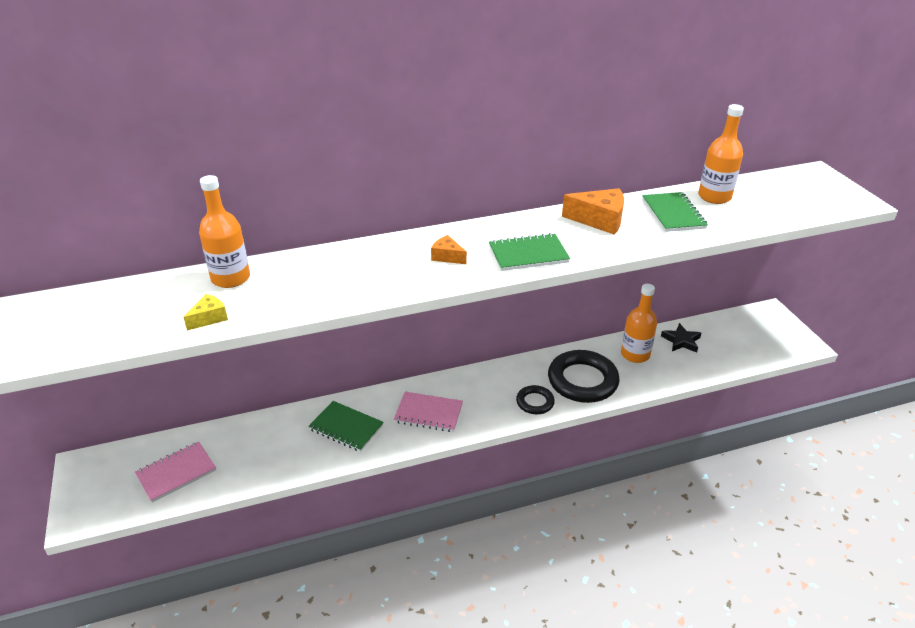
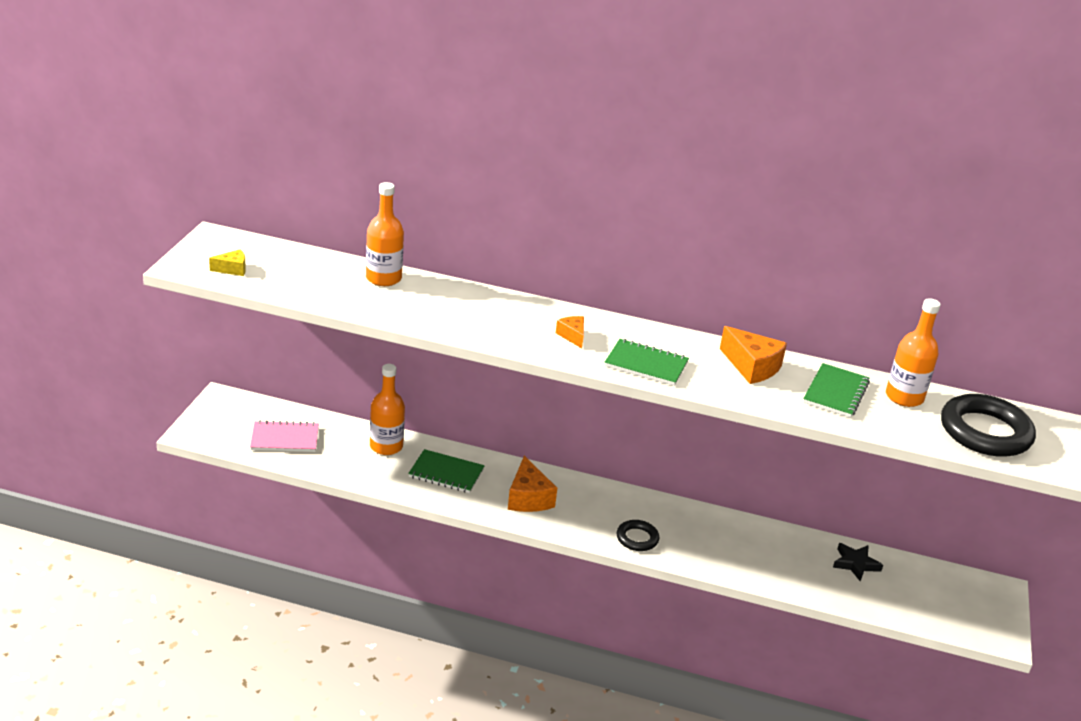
camera: 30 degrees right, 5 degrees down
(209, 318) = (341, 300): yellow cheese -> yellow cheese (232, 269)
(346, 427) = (446, 473): green notebook -> green notebook turned 45 degrees counterclockwise
(428, 413) = (528, 498): pink notebook -> orange cheese
(582, 381) = (705, 545): black ring -> black ring (985, 432)
(635, 354) = (788, 550): orange bottle -> orange bottle (386, 446)

